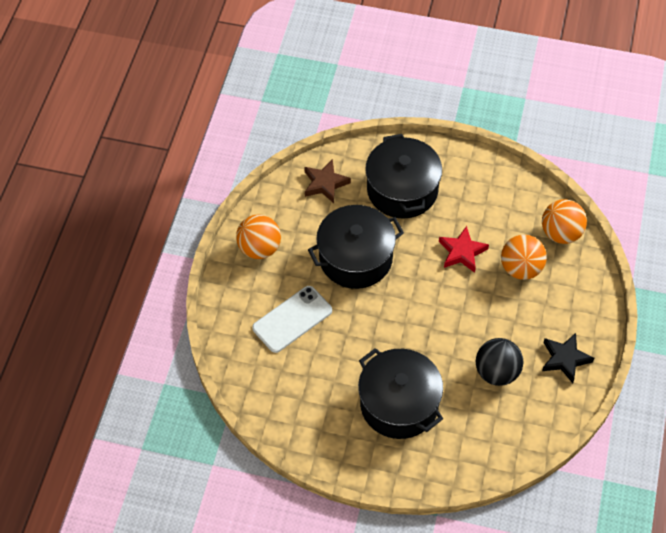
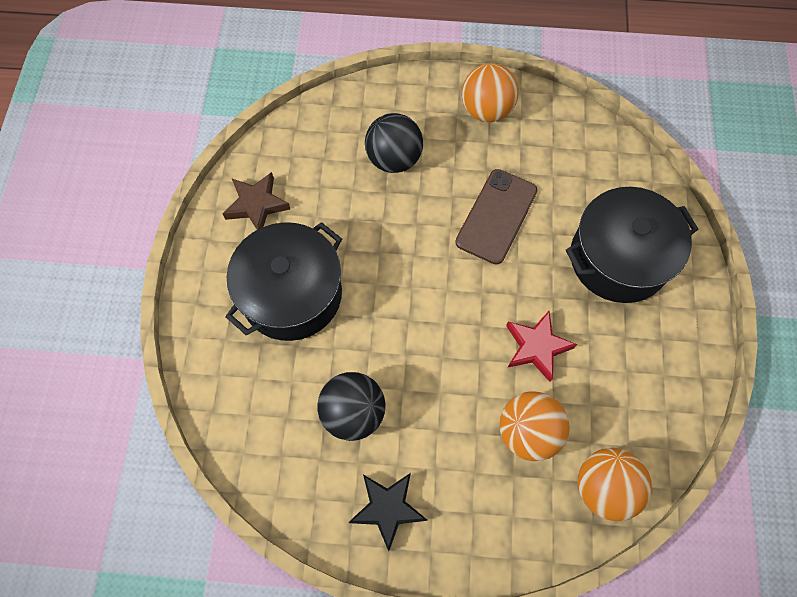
camera: 80 degrees right, 10 degrees up
(292, 319) = (394, 159): white phone -> black ball
(325, 183) = (601, 166): brown star -> brown star (257, 205)
(355, 258) = (496, 216): black pot -> brown phone

